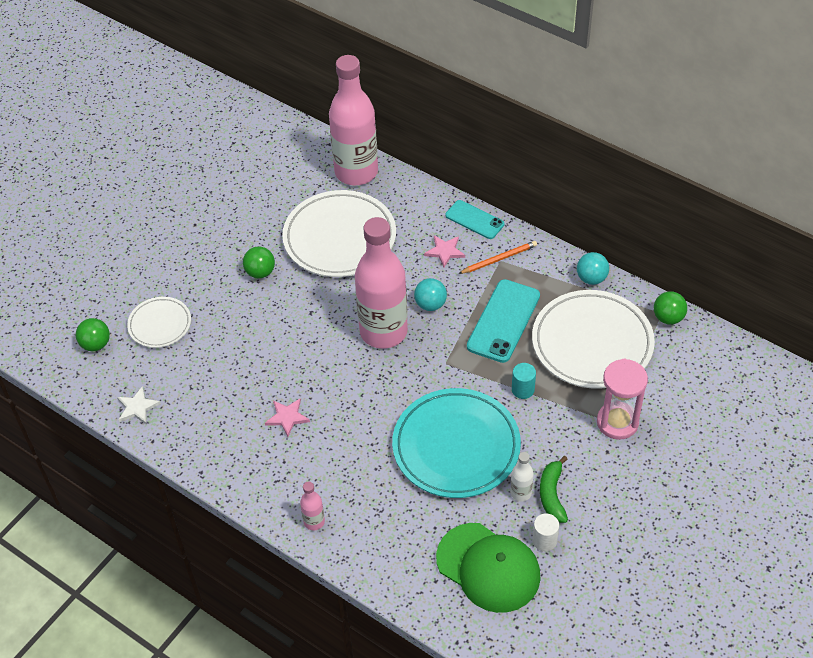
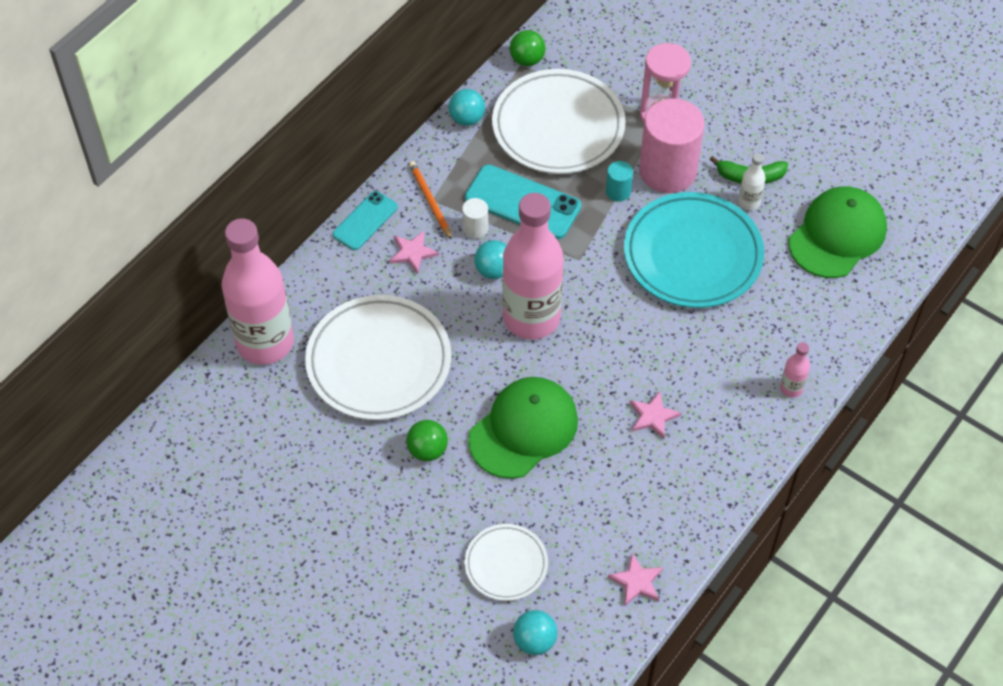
camera: 90 degrees left, 5 degrees up
(96, 344) = (534, 641): green ball -> turquoise ball
(137, 407) = (636, 581): white star -> pink star
(277, 330) = (523, 429): none -> green cap
(544, 540) = (803, 187): white cylinder -> white cylinder (475, 228)
(551, 427) = (667, 171): none -> pink cylinder

